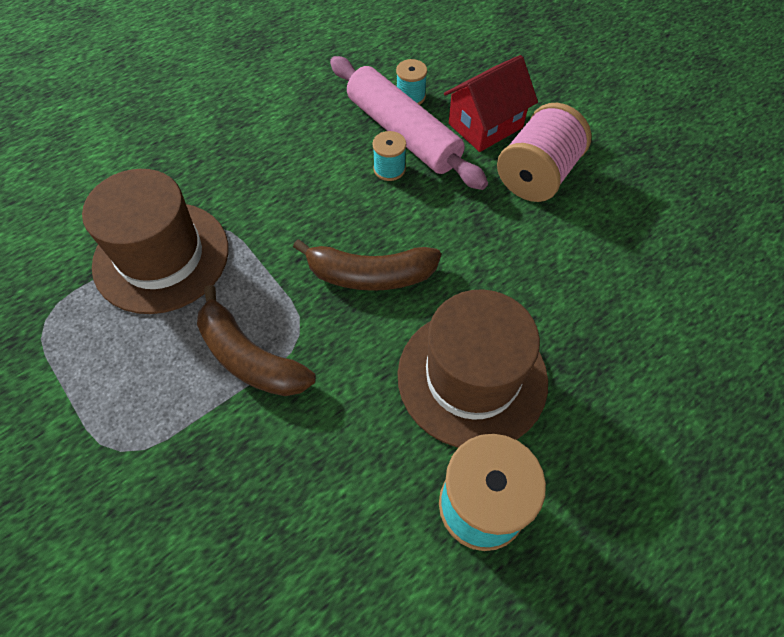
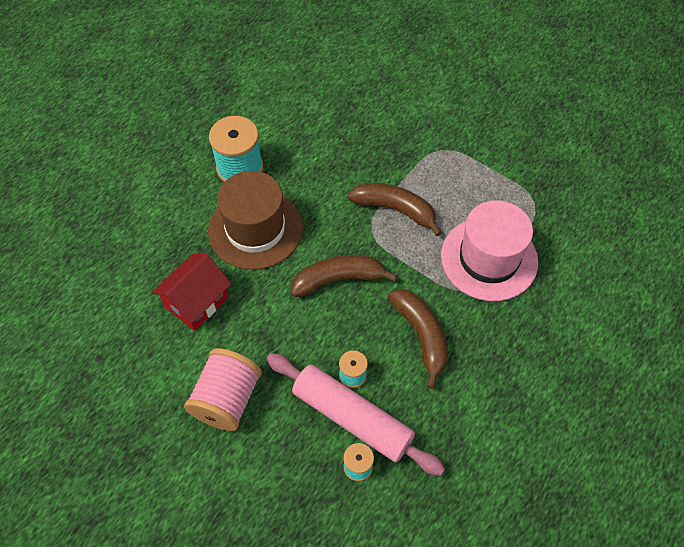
camera: 165 degrees right, 0 degrees up
(161, 256) = (489, 258): brown hat -> pink hat
(294, 189) = (421, 336): none -> brown banana
(485, 126) = (279, 446): red house -> red house (196, 302)

